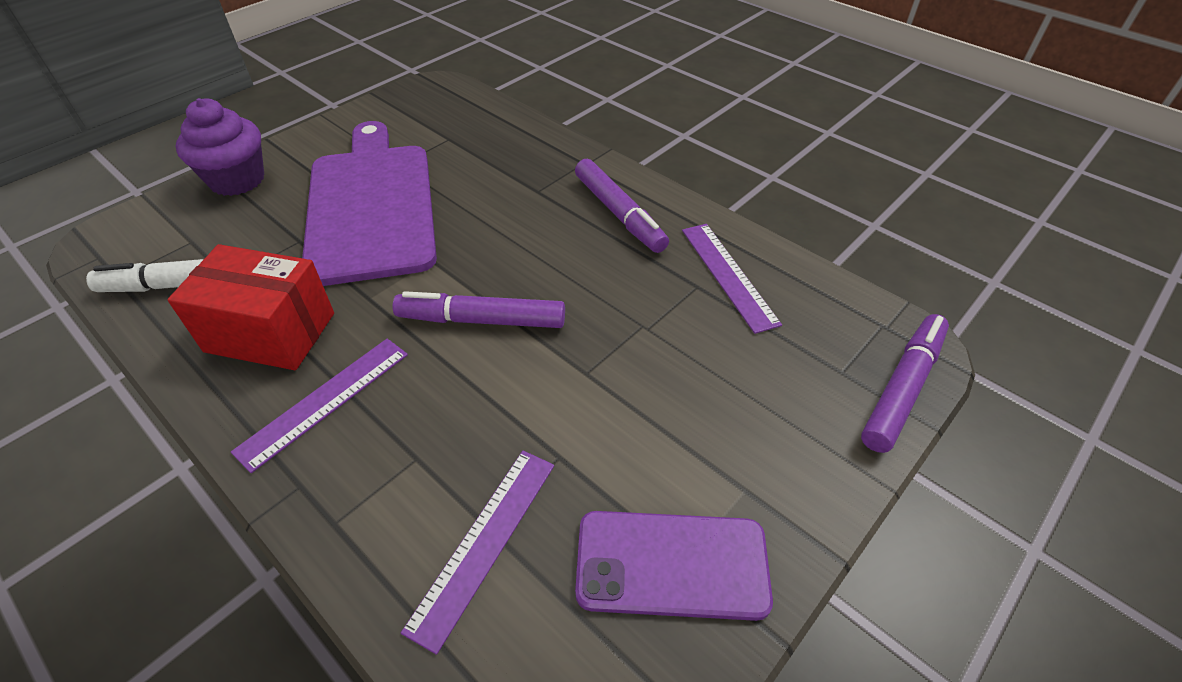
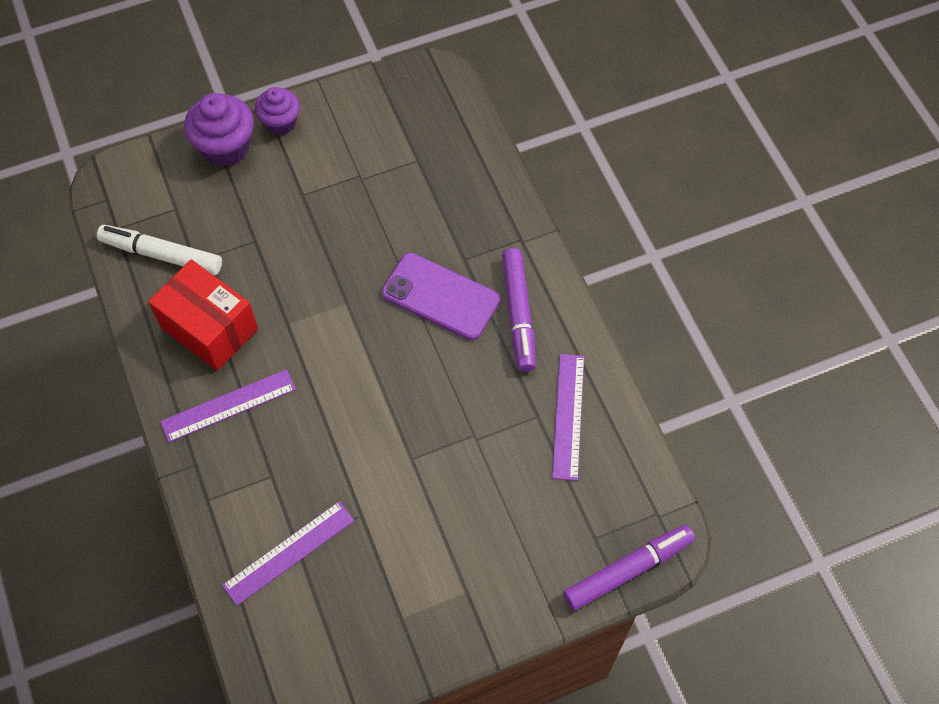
camera: 25 degrees right, 15 degrees up
(292, 149) = (280, 122): none -> purple cupcake
(371, 205) = (322, 222): purple cutting board -> none
(481, 320) = (359, 380): purple marker -> none
(671, 565) = (391, 617): purple phone -> purple phone (440, 297)

